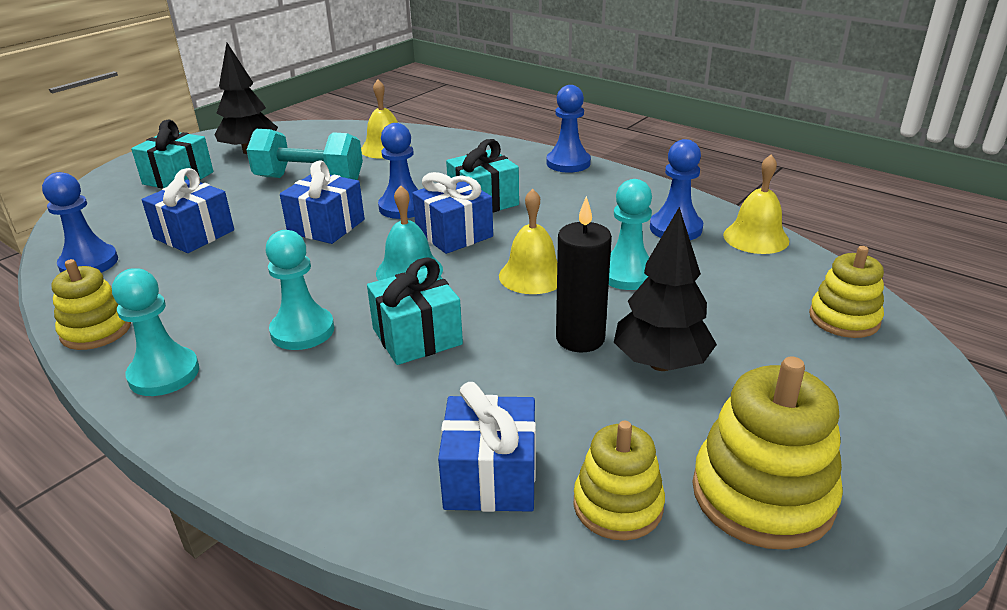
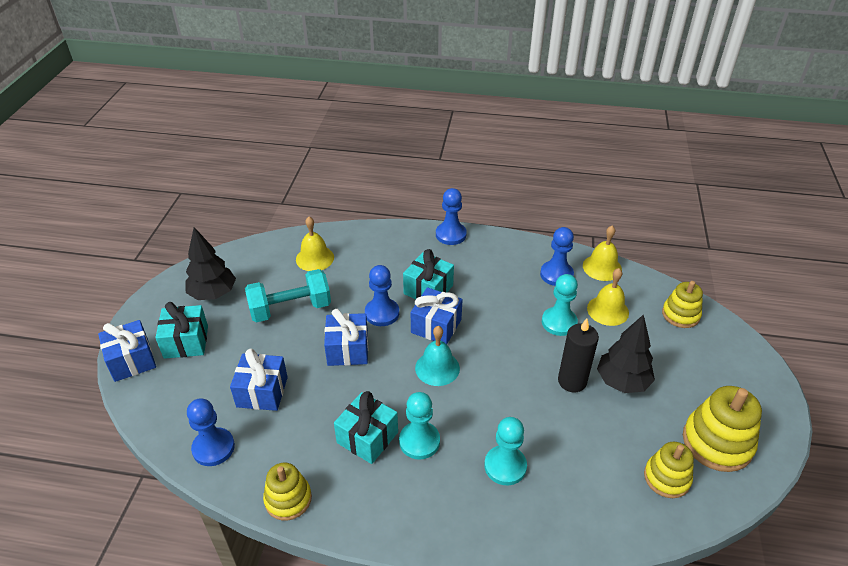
camera: 30 degrees left, 10 degrees up
(164, 374) = (370, 510): turquoise pawn -> turquoise pawn (505, 466)
(417, 336) = (488, 417): turquoise gift -> turquoise gift (367, 437)
(490, 477) = (602, 490): blue gift -> blue gift (132, 360)
(532, 275) = (510, 343): yellow bell -> yellow bell (607, 310)

